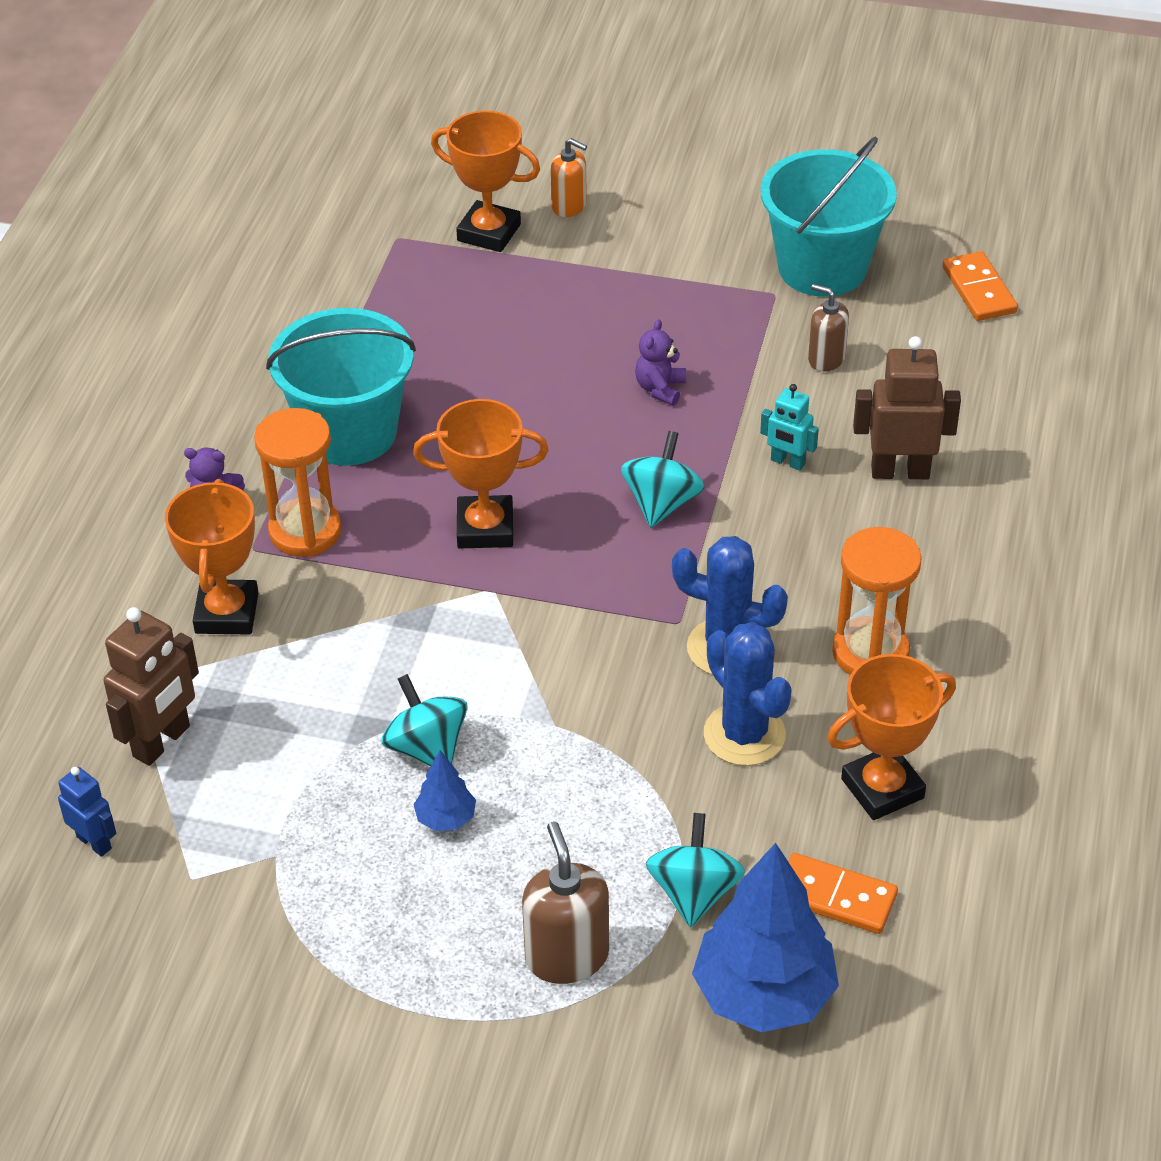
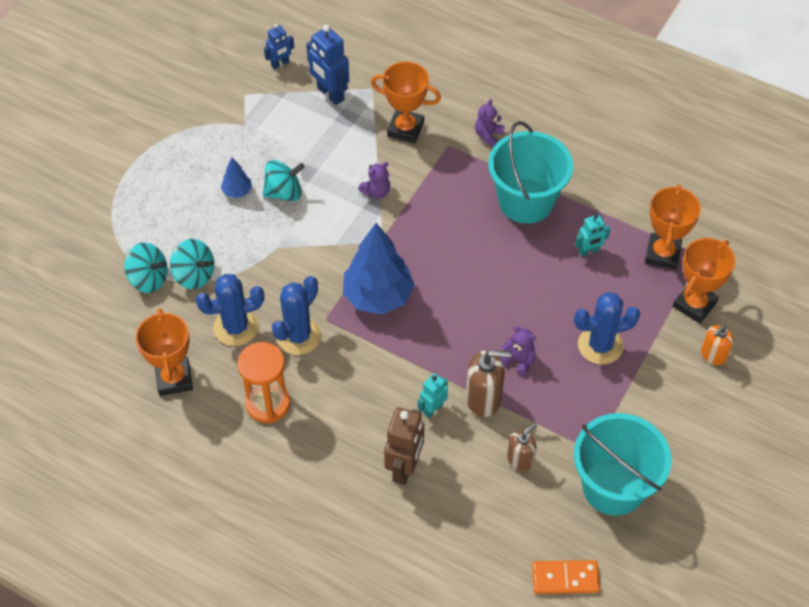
camera: 105 degrees right, 10 degrees up
(162, 742) = (330, 94): brown robot -> blue robot
(305, 531) = (453, 169): orange hourglass -> none
(385, 620) = (376, 192): none -> purple teddy bear
(428, 348) = (589, 251): none -> turquoise robot
(485, 528) = (428, 247): orange trophy -> orange trophy (662, 254)
(566, 956) = (137, 220): brown soap dispenser -> brown soap dispenser (483, 399)
(598, 312) = (600, 345): none -> blue cactus
(661, 503) = (420, 335): turquoise spinning top -> turquoise spinning top (194, 275)
(763, 995) = (79, 290): blue tree -> blue tree (378, 296)
(835, 897) = (118, 336): orange domino -> none

